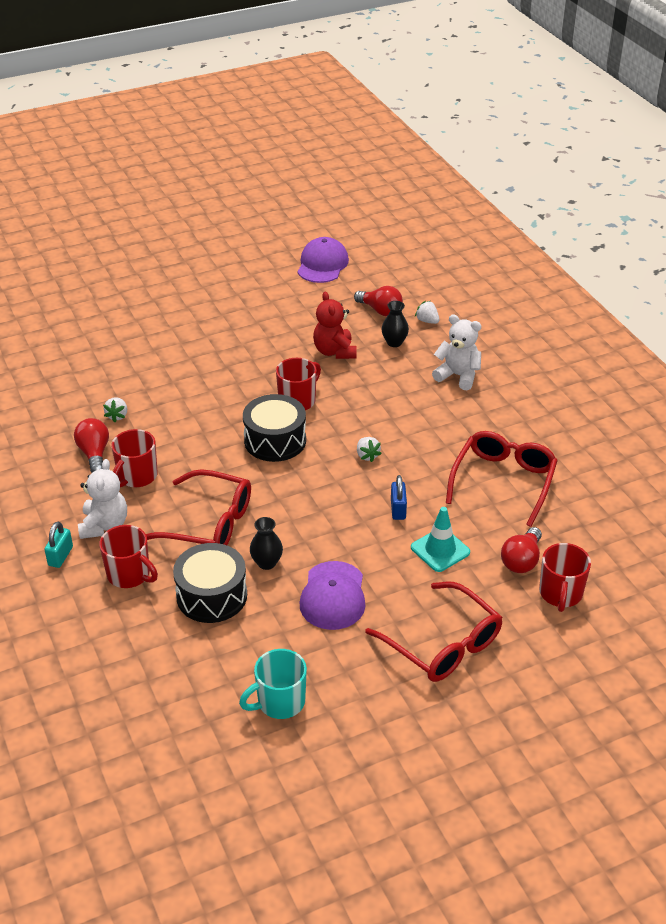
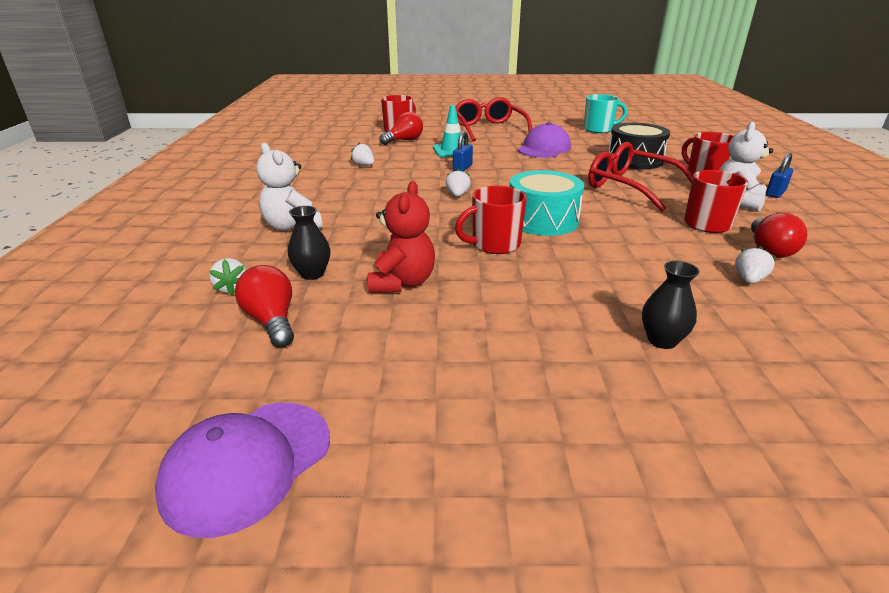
camera: 155 degrees left, 10 degrees down
(60, 556) = (775, 193): turquoise padlock -> blue padlock
(266, 563) = (586, 165): black vase -> black vase (662, 340)
(275, 440) = (542, 220): black drum -> turquoise drum
(503, 481) = (364, 165): red glasses -> white strawberry

